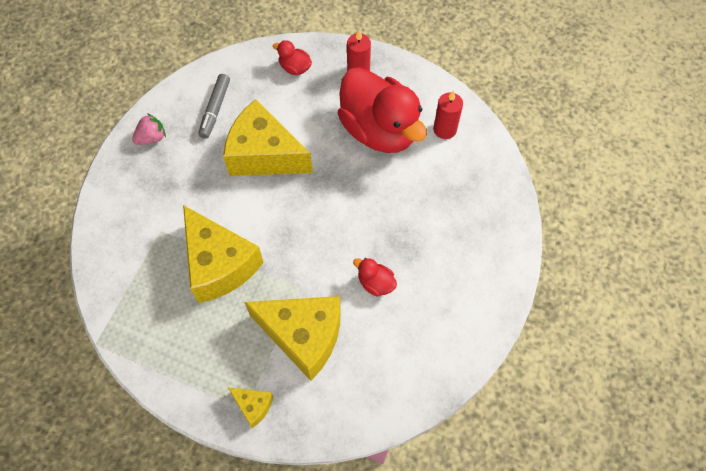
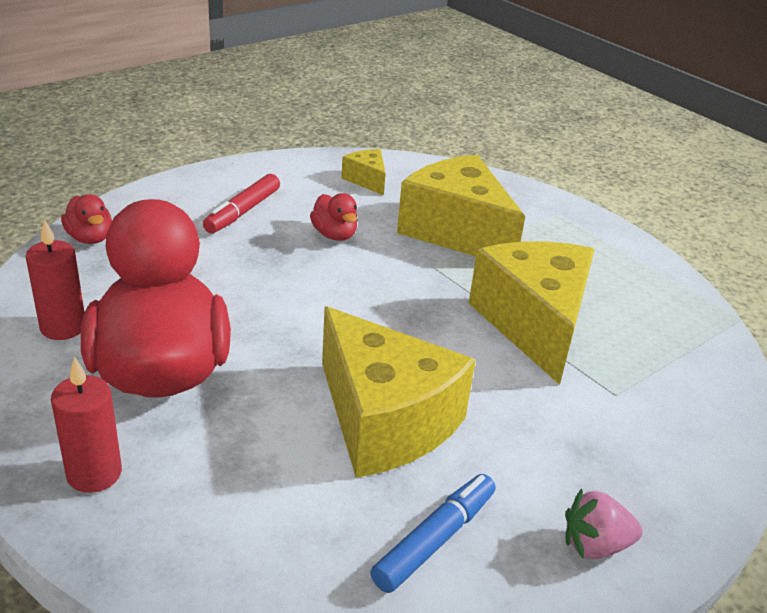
camera: 155 degrees left, 30 degrees down
(215, 109) = (435, 540): grey marker -> blue marker
(253, 406) = (546, 211): yellow cheese -> yellow cheese (367, 180)
(295, 68) = (208, 545): red duck -> red duck (90, 238)
(446, 273) = (242, 211): none -> red marker

